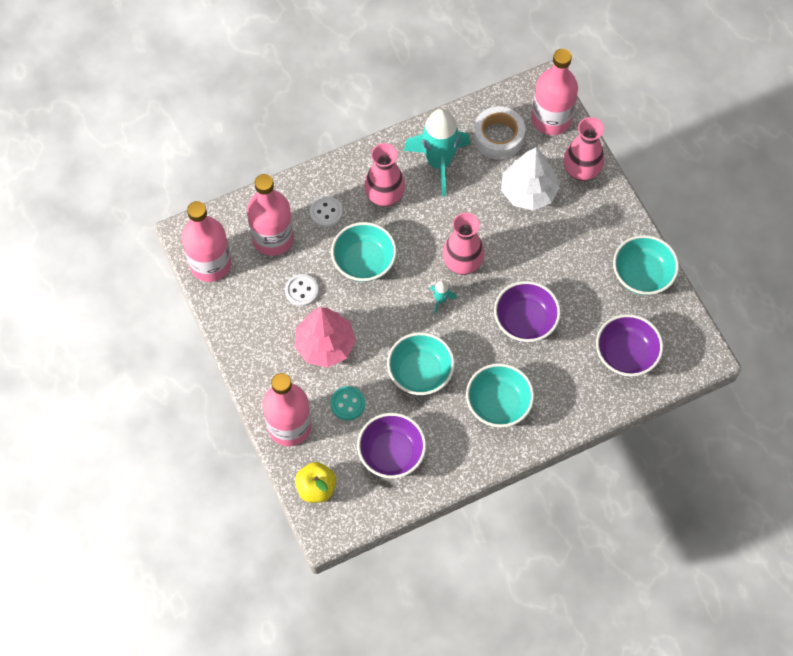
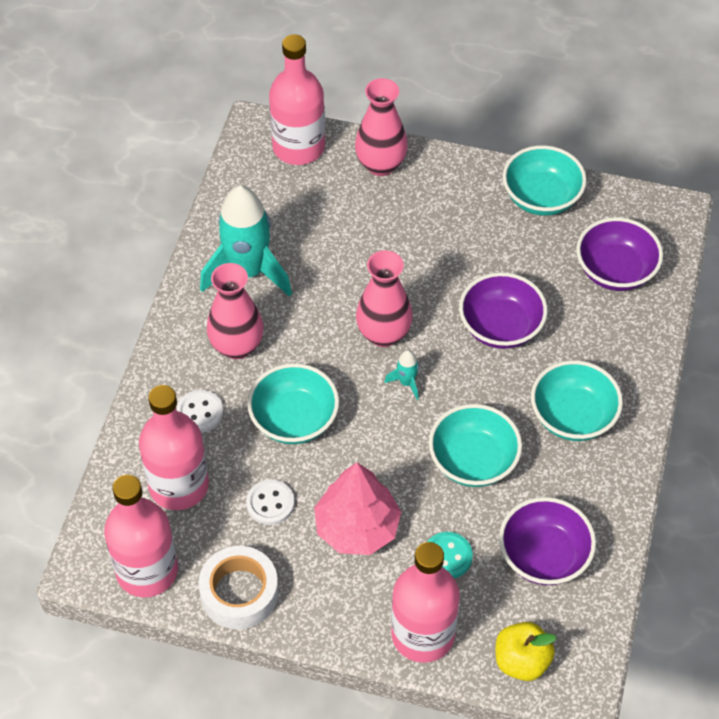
camera: 50 degrees left, 10 degrees down
(498, 137) = (273, 203): white tape -> white tape (239, 593)
(528, 192) = (359, 222): white tree -> none

